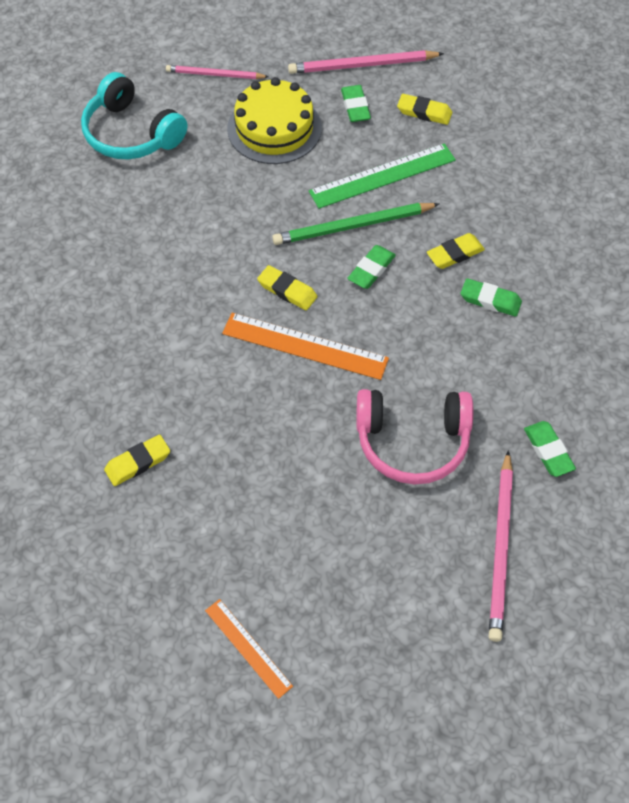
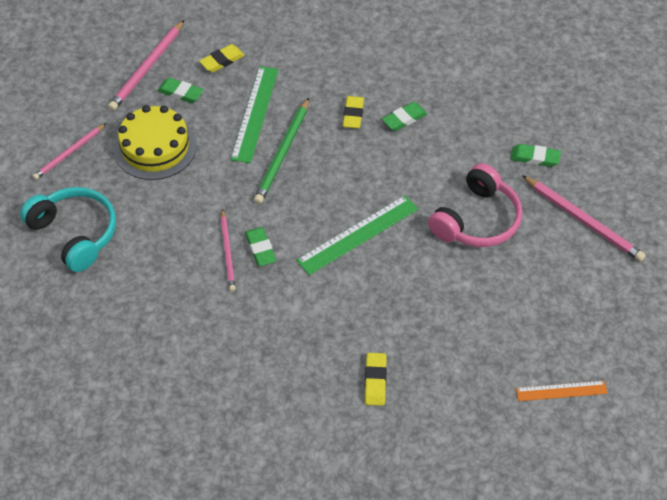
camera: 55 degrees left, 5 degrees down
(131, 134) = (75, 233): turquoise headphones -> turquoise headphones turned 120 degrees counterclockwise
(198, 254) = (227, 252): none -> pink pencil
(287, 290) = (304, 219): yellow eraser -> none
(304, 346) = (358, 235): orange ruler -> green ruler
(371, 270) = (327, 164): green eraser -> green eraser (260, 248)

